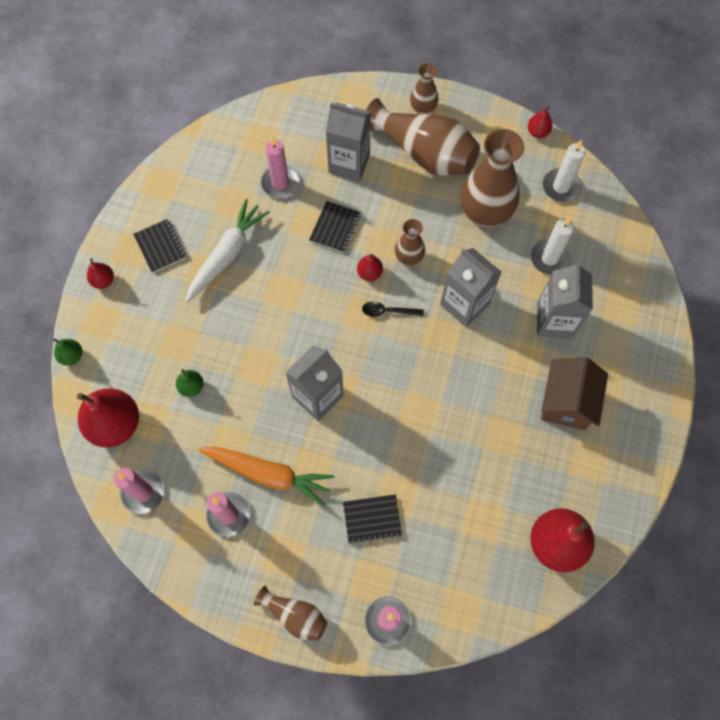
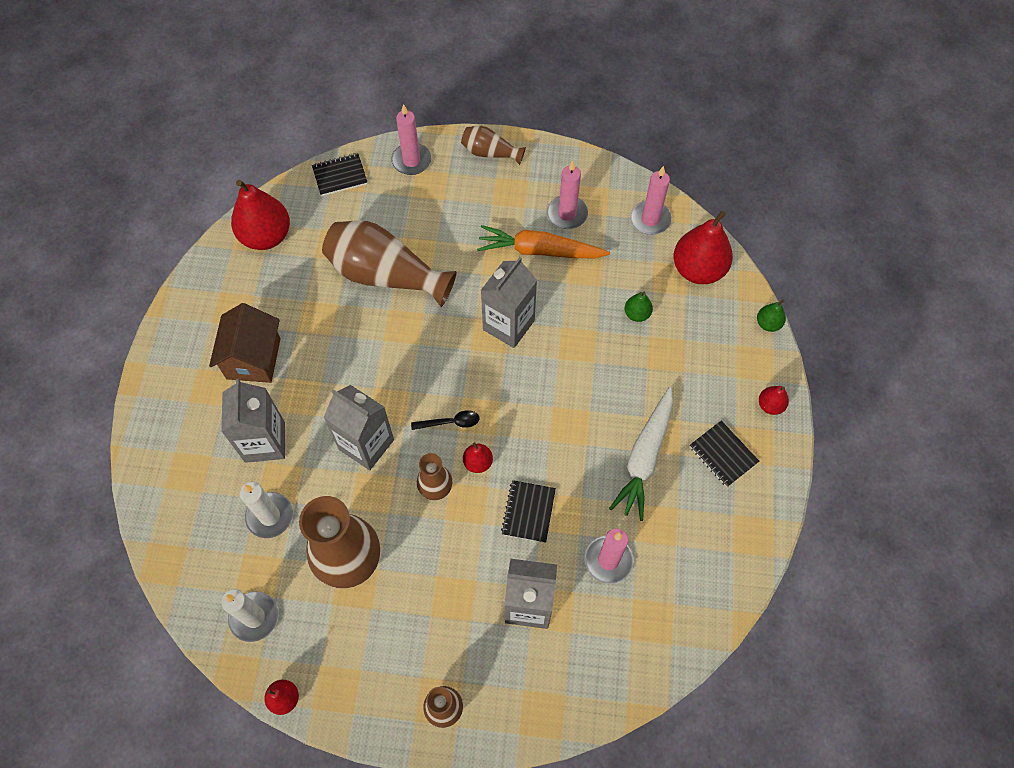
camera: 170 degrees right, 5 degrees down
(372, 519) = (436, 230): black notebook -> black notebook (340, 176)
(424, 153) = (434, 636): brown vase -> brown vase (386, 275)

